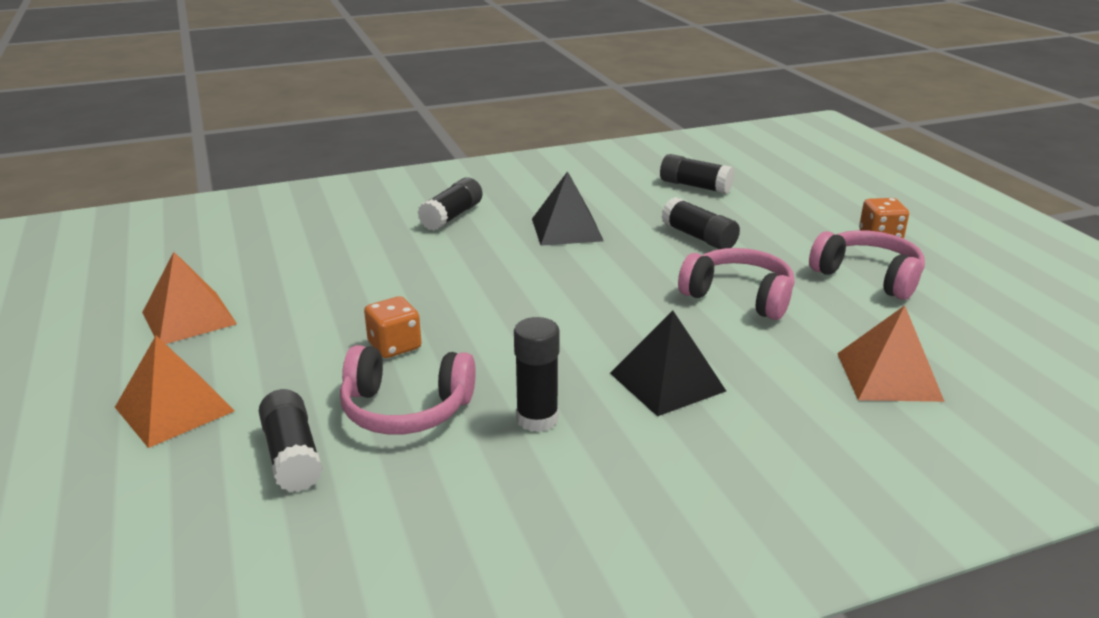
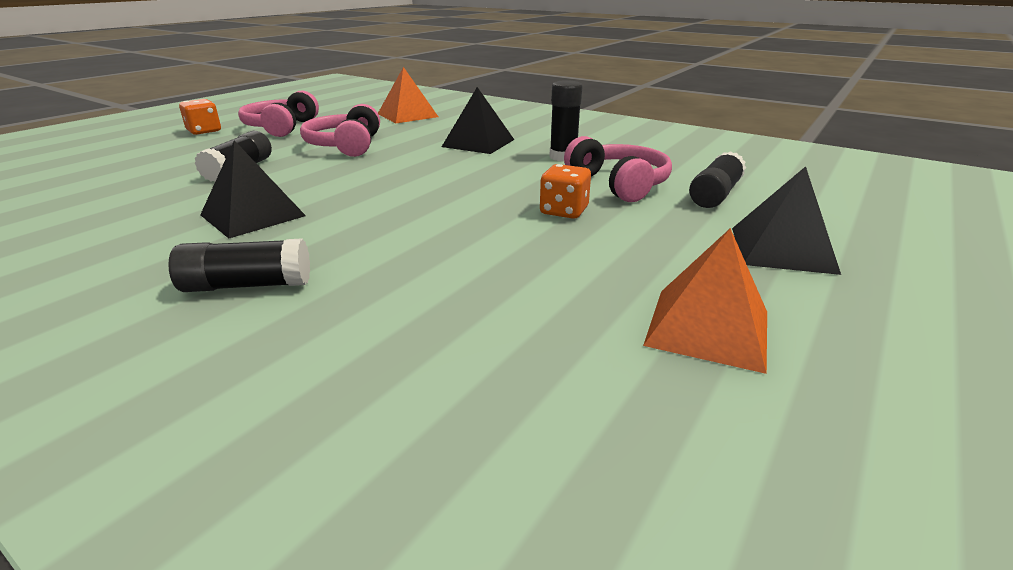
camera: 125 degrees left, 0 degrees up
(174, 409) = (782, 249): orange pyramid -> black pyramid
(695, 186) = (84, 192): black glue stick -> none

